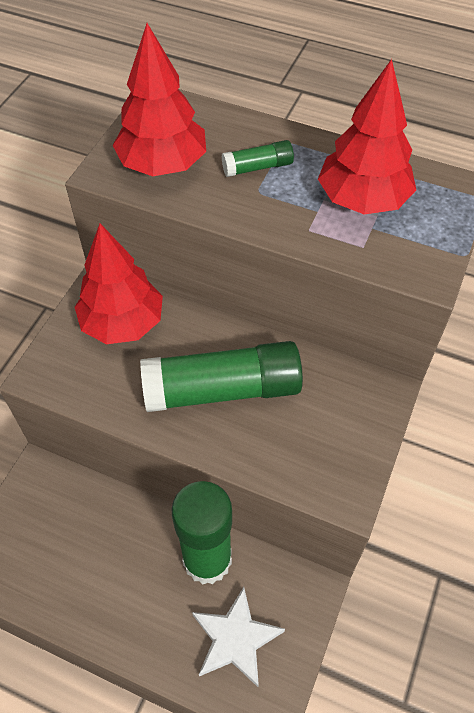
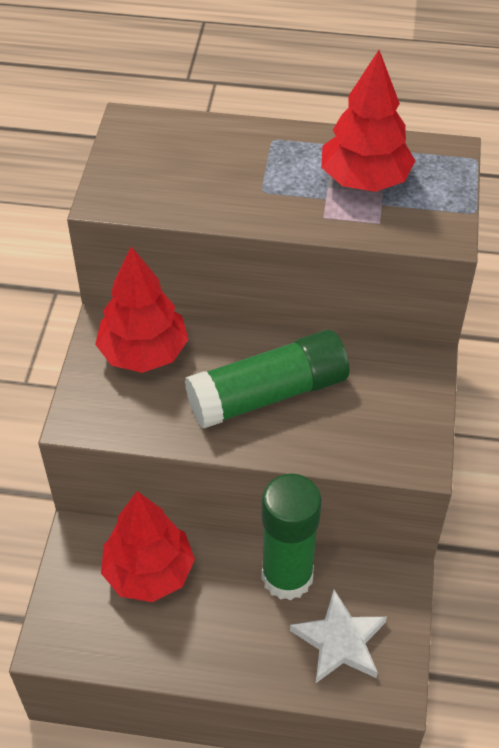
camera: 15 degrees left, 5 degrees down
(163, 164) = (159, 183): red tree -> red tree (149, 572)
(257, 167) = (254, 168): green glue stick -> none

